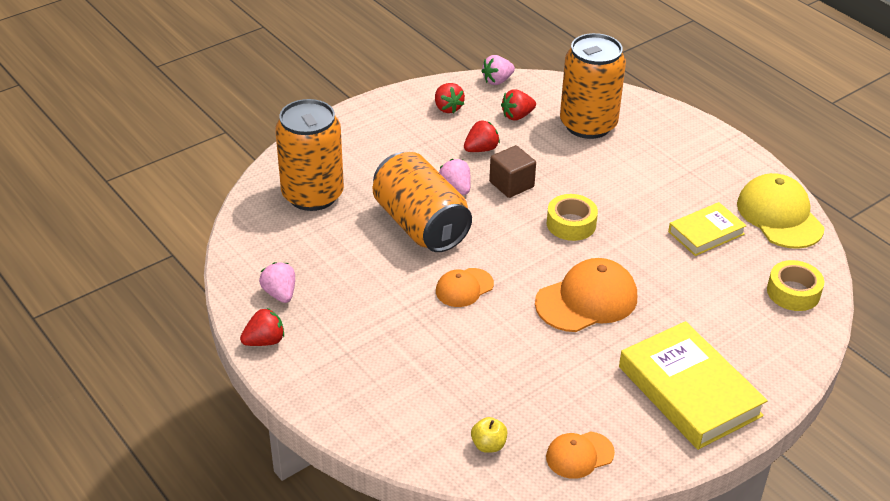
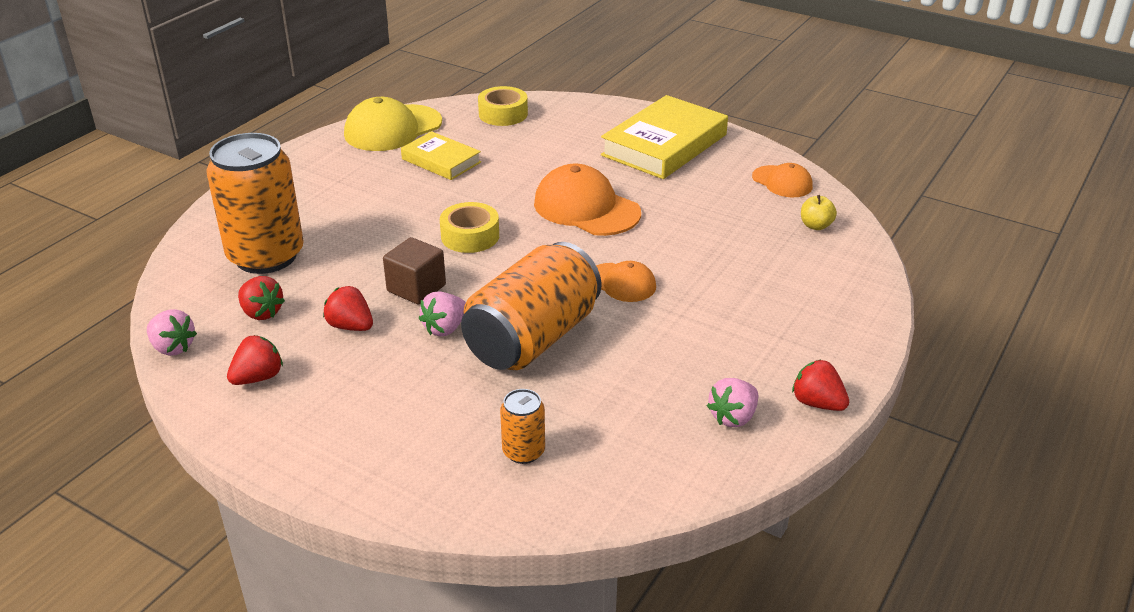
camera: 110 degrees left, 5 degrees down
(312, 195) = (523, 451): orange can -> orange can, size x0.45

